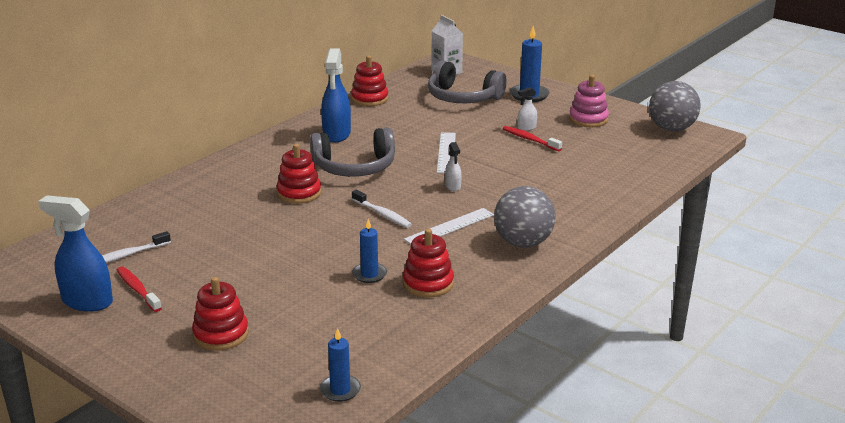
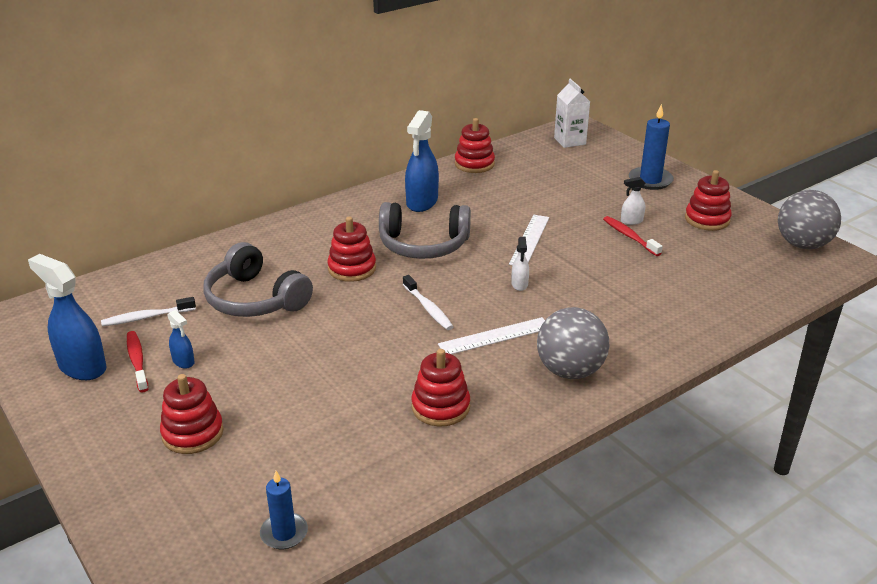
camera: 15 degrees right, 5 degrees up
(182, 284) = (183, 361): none -> blue spray bottle
(369, 274) = (381, 384): blue candle -> none
(463, 97) = (575, 174): grey headphones -> grey headphones (255, 299)
(588, 119) = (707, 219): pink stacking toy -> red stacking toy

